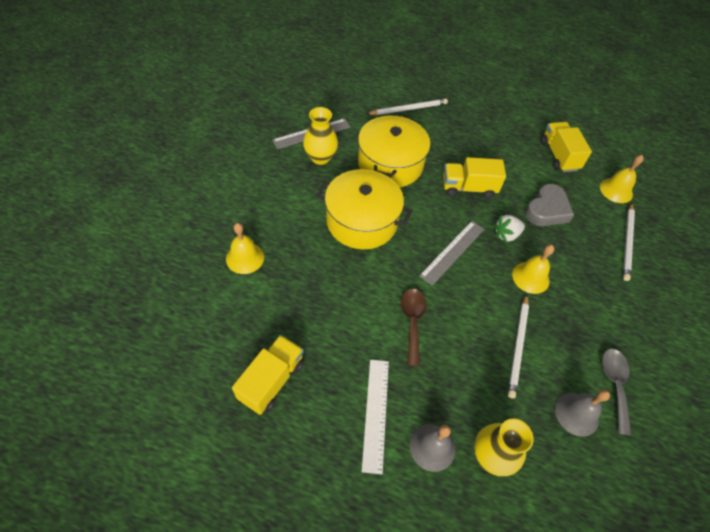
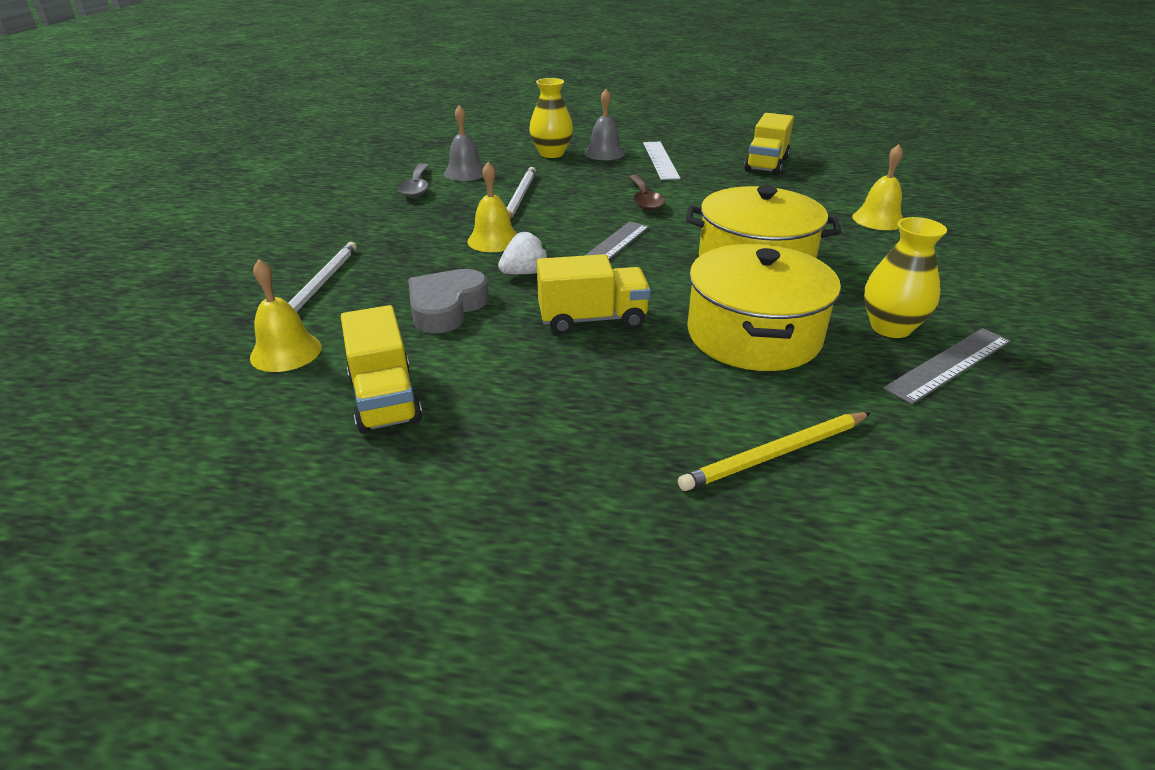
camera: 175 degrees right, 20 degrees down
(408, 109) = (775, 454): white pencil -> yellow pencil

